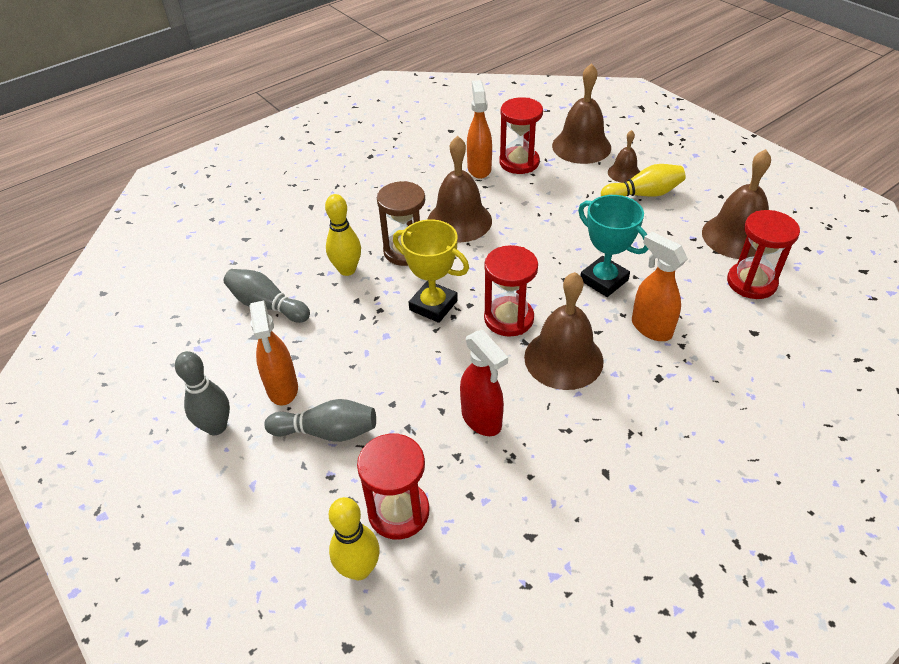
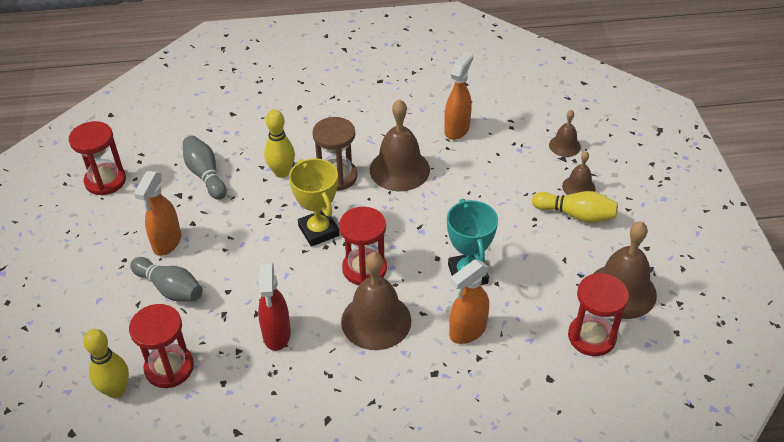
camera: 30 degrees right, 0 degrees up
(216, 427) = (107, 249): grey bowling pin -> none
(519, 162) = (495, 138): red hourglass -> red hourglass (105, 181)
(581, 146) = (564, 146): brown bell -> brown bell, size x0.53
(651, 328) = (467, 331): orange spray bottle -> orange spray bottle turned 120 degrees counterclockwise

